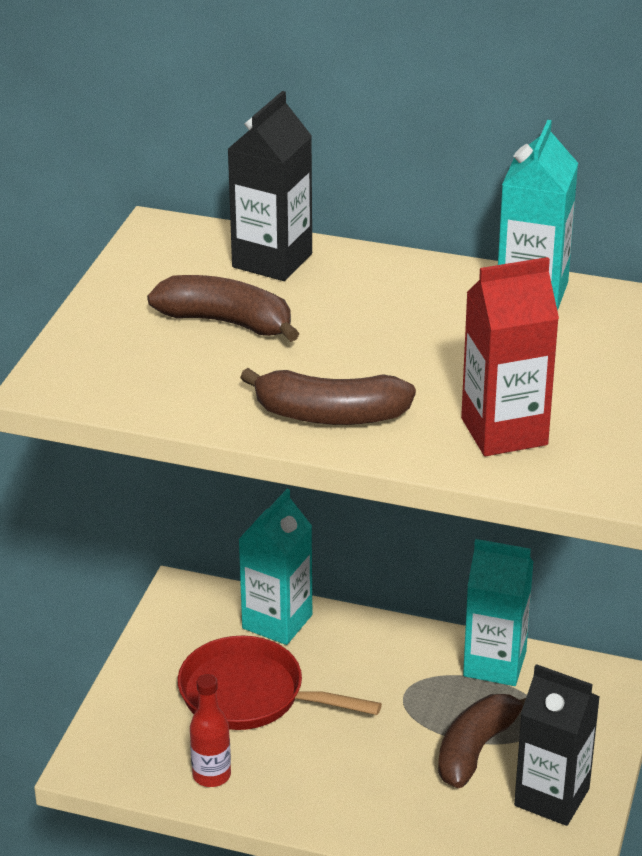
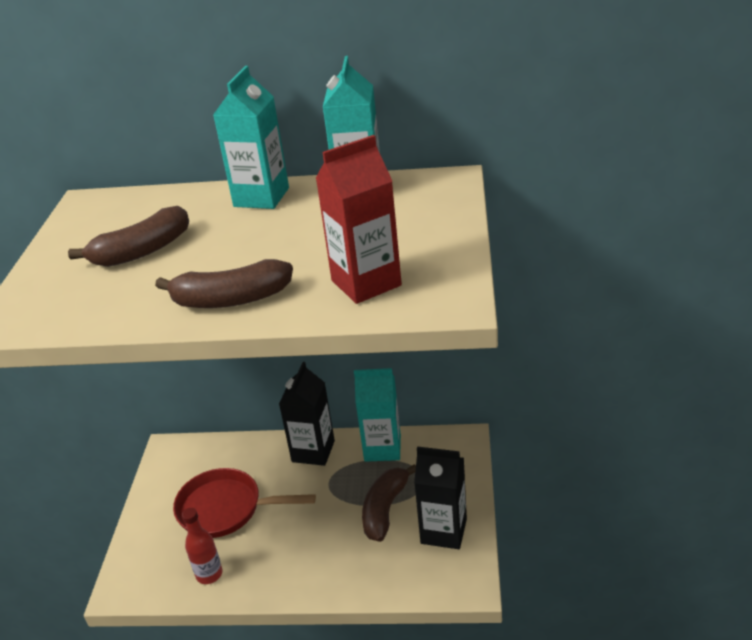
camera: 10 degrees left, 0 degrees up
(227, 322) = (142, 251): brown banana -> brown banana turned 135 degrees clockwise
(272, 260) = (170, 204): black carton -> black carton (313, 451)
(277, 621) = (234, 454): turquoise carton -> turquoise carton (261, 197)

